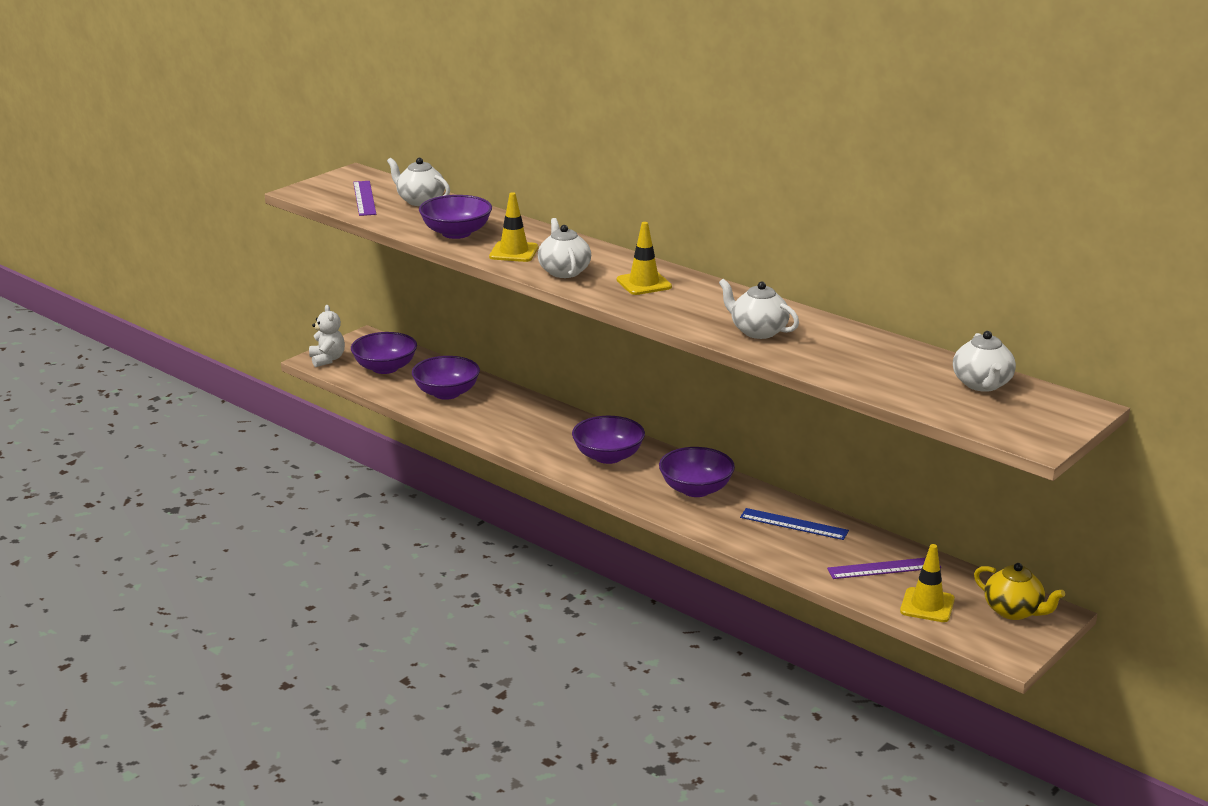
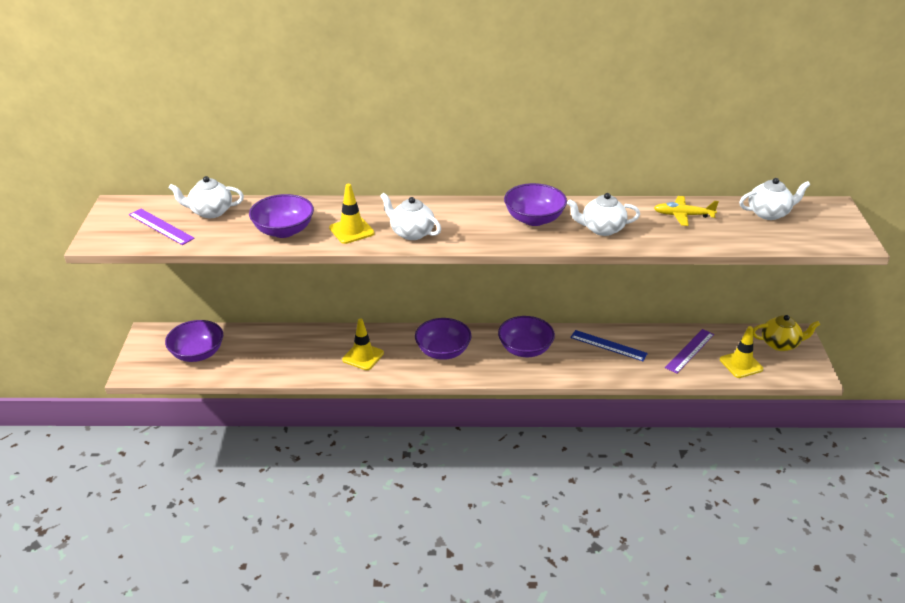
camera: 40 degrees left, 10 degrees up
(327, 359) = (142, 367): white teddy bear -> none
(446, 393) = (271, 353): purple bowl -> purple bowl (534, 219)
(644, 283) = (477, 220): yellow traffic cone -> yellow traffic cone (363, 356)
(794, 524) = (608, 345): blue ruler -> blue ruler turned 45 degrees clockwise
(873, 352) = (683, 215): none -> yellow plane
(982, 384) = (769, 213): white teapot -> white teapot turned 60 degrees counterclockwise

